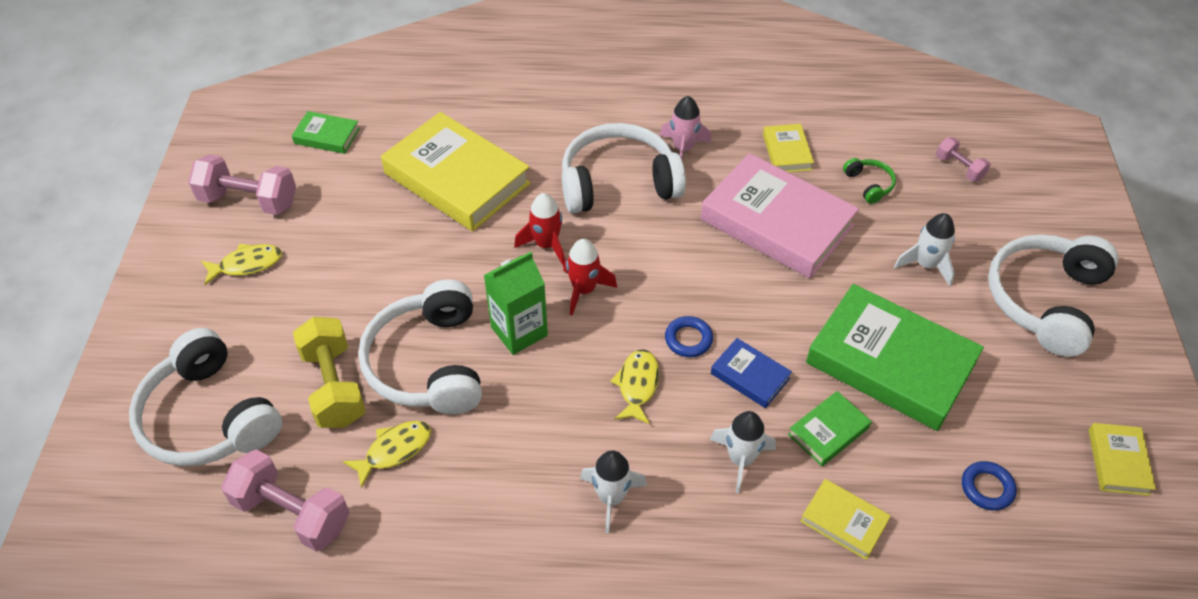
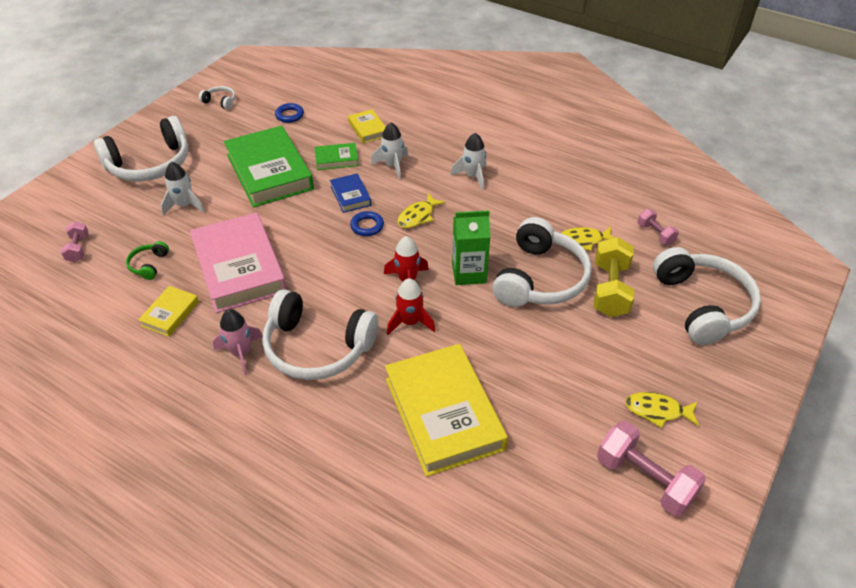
camera: 150 degrees left, 5 degrees down
(292, 513) = (655, 234): pink dumbbell -> pink dumbbell, size x0.55
(327, 136) = (545, 527): green book -> none
(1118, 462) = (220, 102): yellow book -> white headphones

